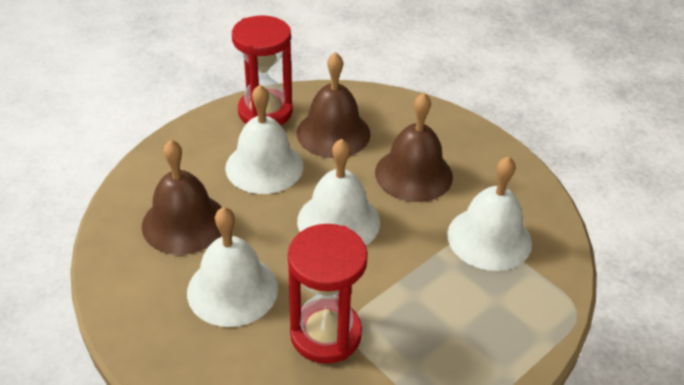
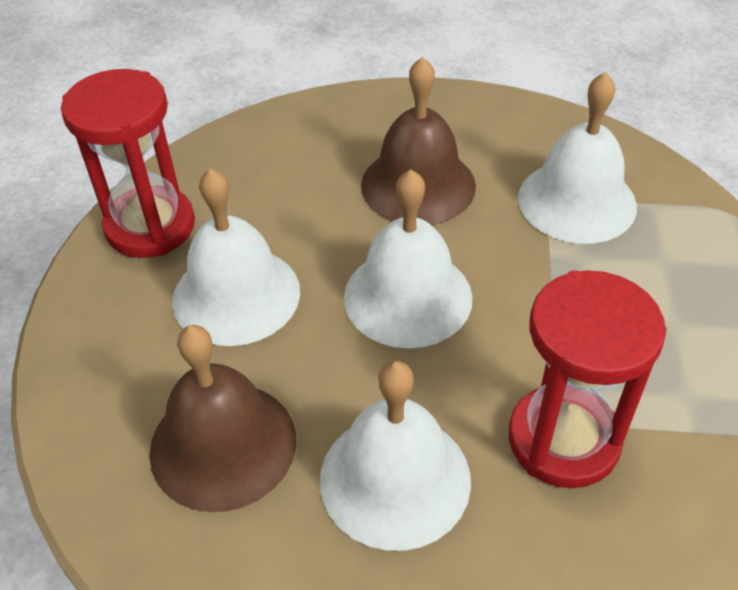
camera: 40 degrees left, 5 degrees up
(333, 133) = (269, 197): brown bell -> none

